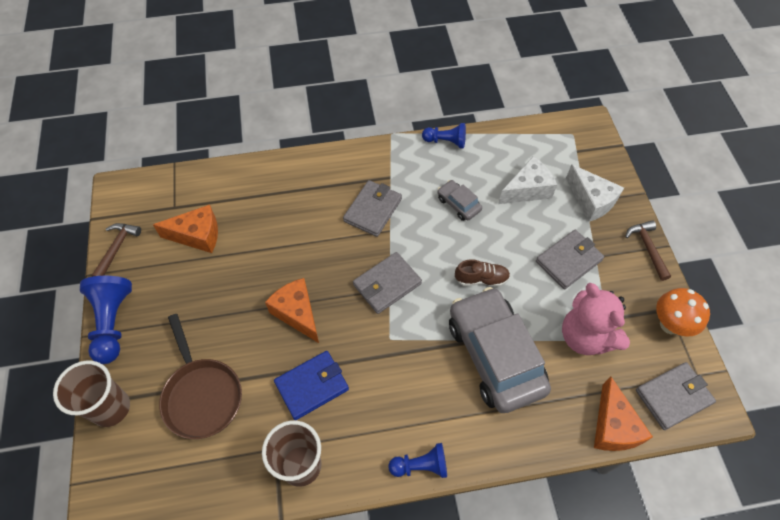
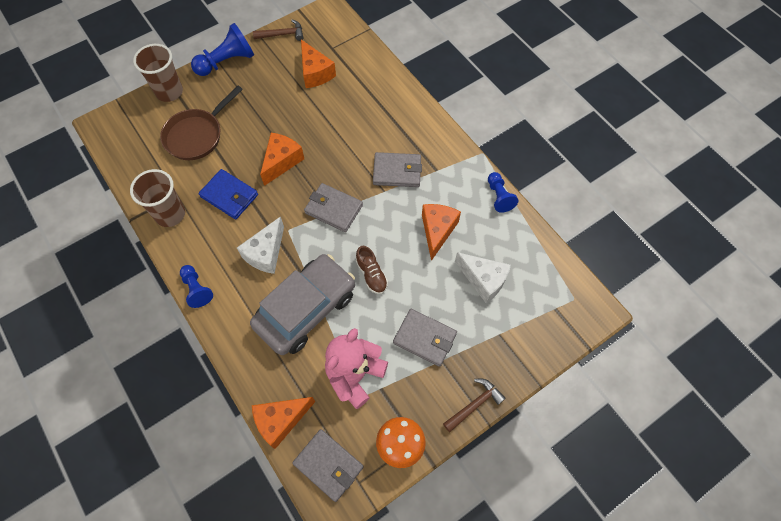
camera: 65 degrees right, 5 degrees up
(458, 204) = (437, 231): grey car -> orange cheese
(591, 201) = (502, 338): white cheese -> white cheese (266, 253)

